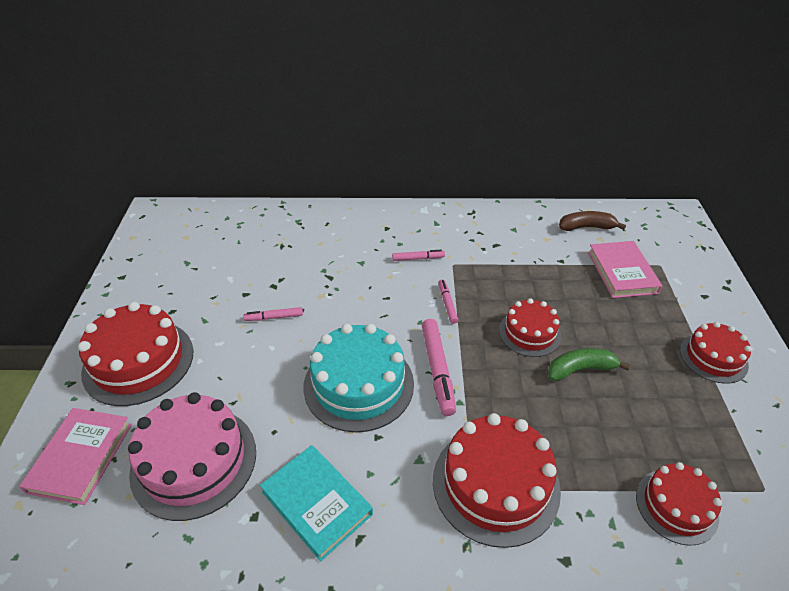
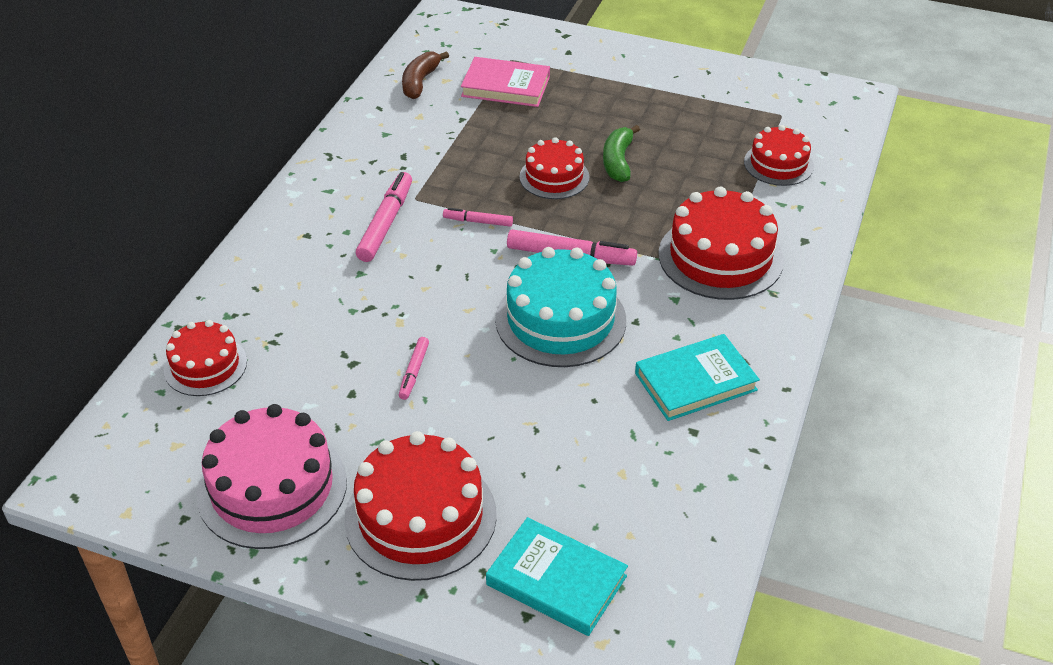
camera: 70 degrees left, 0 degrees up
(80, 457) = (556, 580): pink book -> turquoise book
(194, 461) = (606, 473): pink cake -> pink cake (272, 487)
(418, 258) = (386, 223): pink marker -> pink marker, size x1.79
(713, 357) = (643, 80): red cake -> red cake (205, 365)

